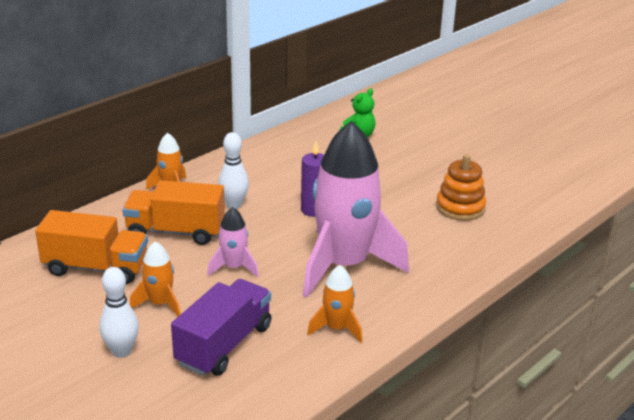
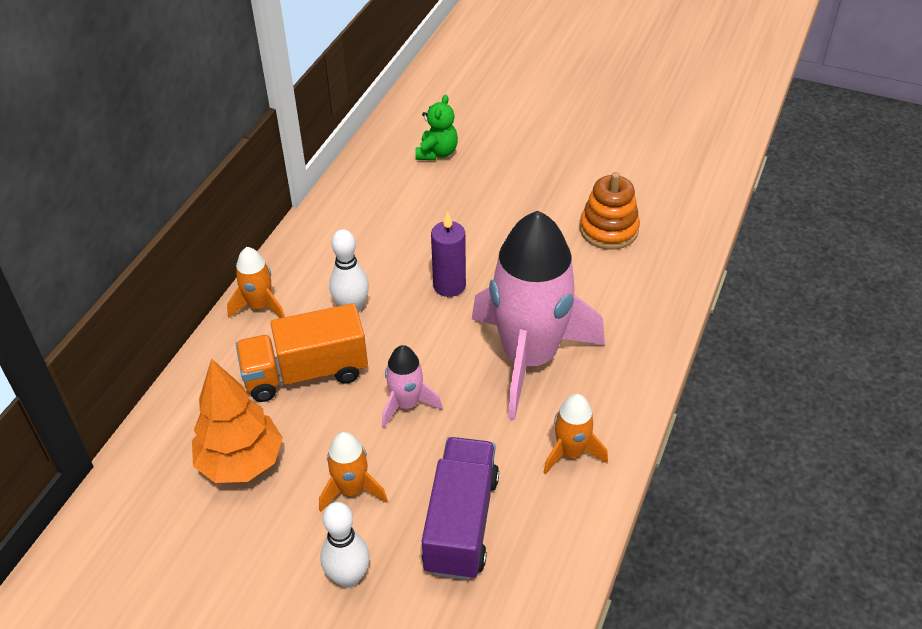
camera: 20 degrees left, 15 degrees up
(96, 268) = (241, 463): orange truck -> orange tree

